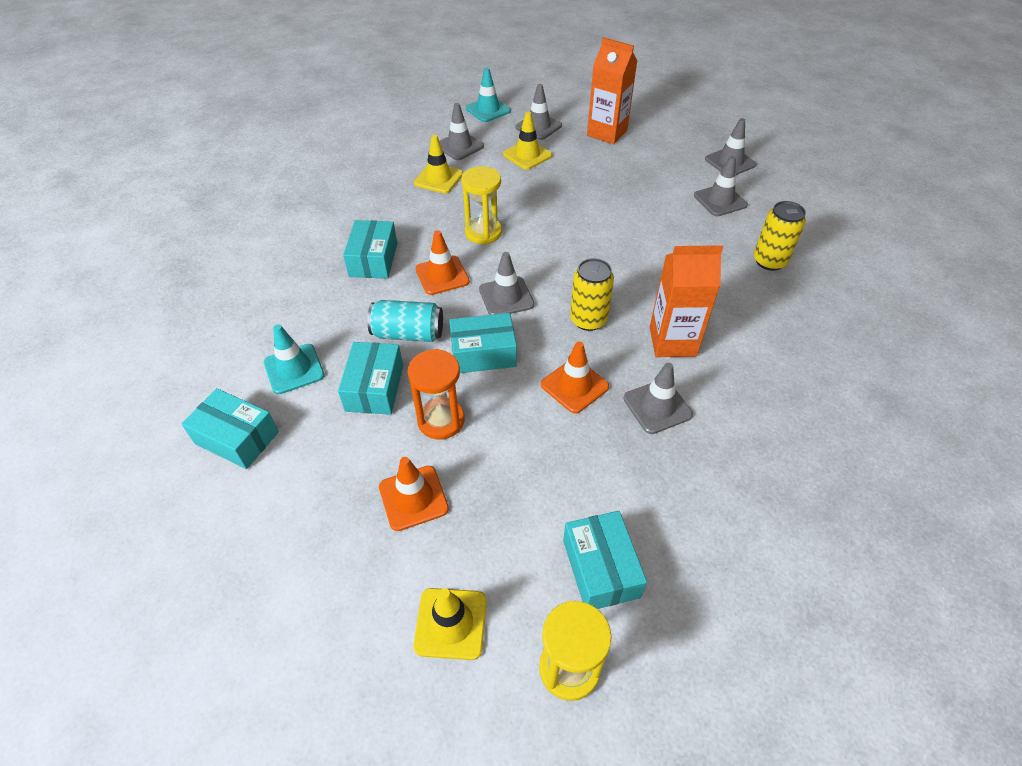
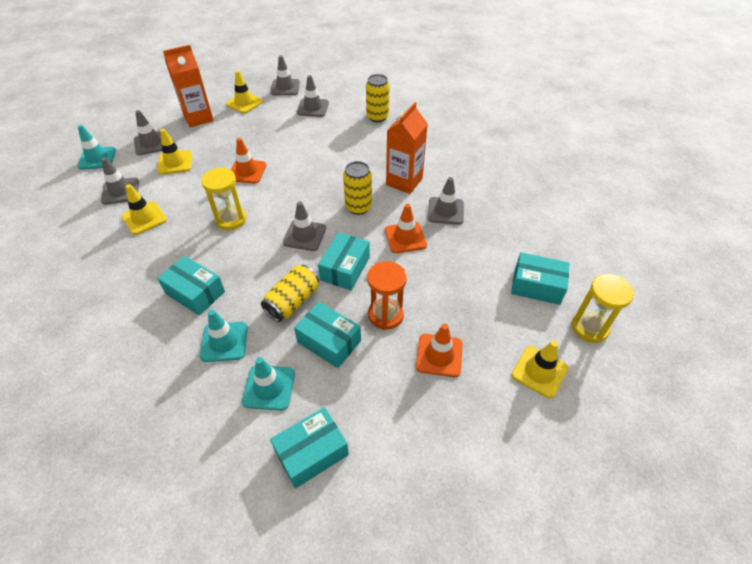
camera: 60 degrees left, 0 degrees up
(329, 310) = (224, 342): none -> turquoise traffic cone
(408, 334) = (293, 301): turquoise can -> yellow can
(442, 275) = (252, 259): orange traffic cone -> orange traffic cone (247, 171)
(666, 148) = (244, 103): none -> yellow traffic cone

